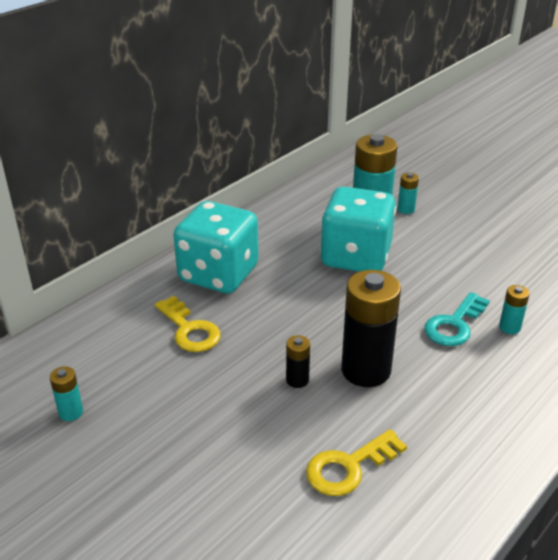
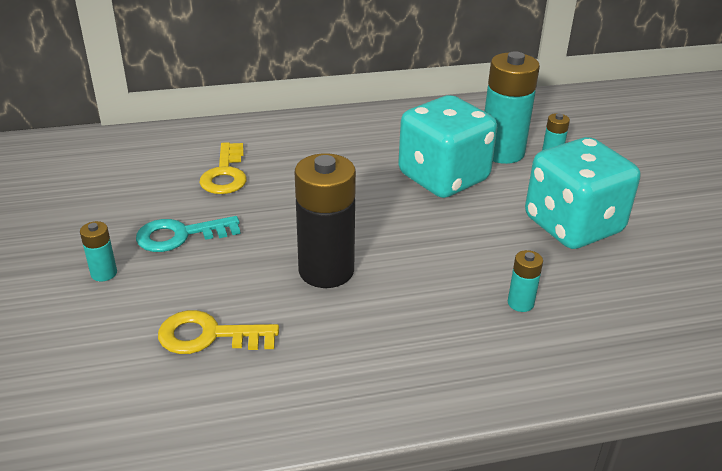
camera: 35 degrees right, 0 degrees up
(71, 412) = (70, 192): turquoise battery -> turquoise battery (104, 273)
(218, 274) = (302, 143): turquoise dice -> turquoise dice (572, 225)
(297, 380) = (258, 250): black battery -> none
(454, 324) = (464, 274): turquoise key -> turquoise key (180, 235)

